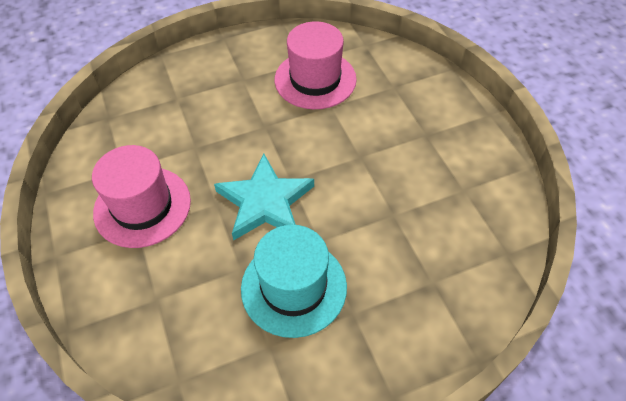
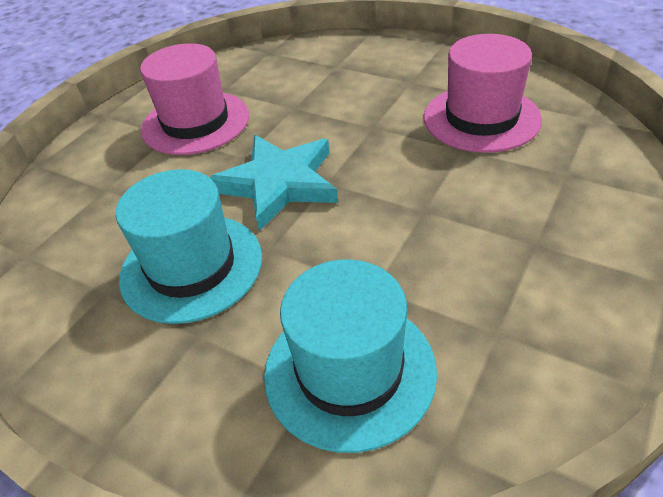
camera: 55 degrees right, 10 degrees down
(437, 259) = (349, 371): none -> turquoise hat

